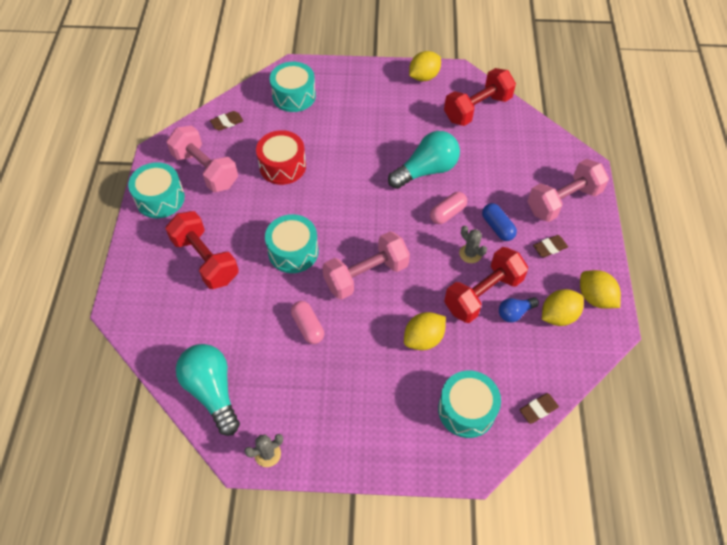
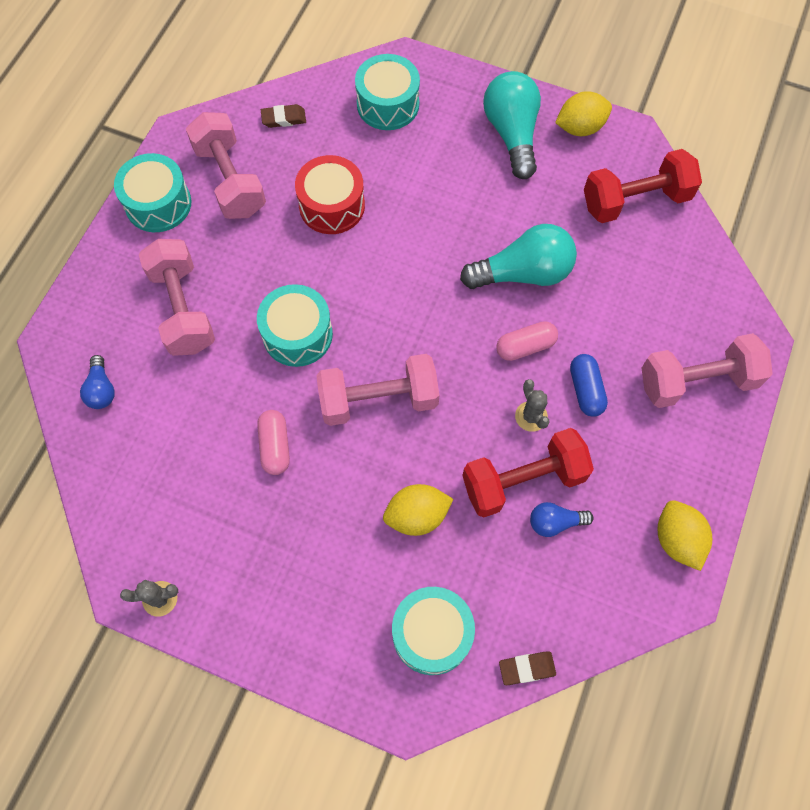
camera: 20 degrees right, 10 degrees up
(167, 329) = (101, 389): none -> blue light bulb
(205, 259) = (183, 309): red dumbbell -> pink dumbbell
(212, 391) = (125, 492): turquoise light bulb -> turquoise light bulb (512, 134)
(549, 248) = (646, 444): brown eraser -> none
(558, 315) = (613, 547): yellow lemon -> none

